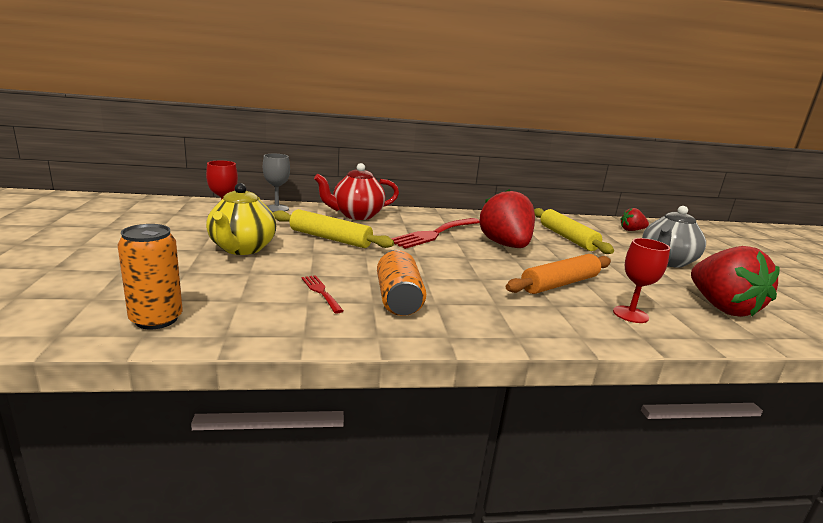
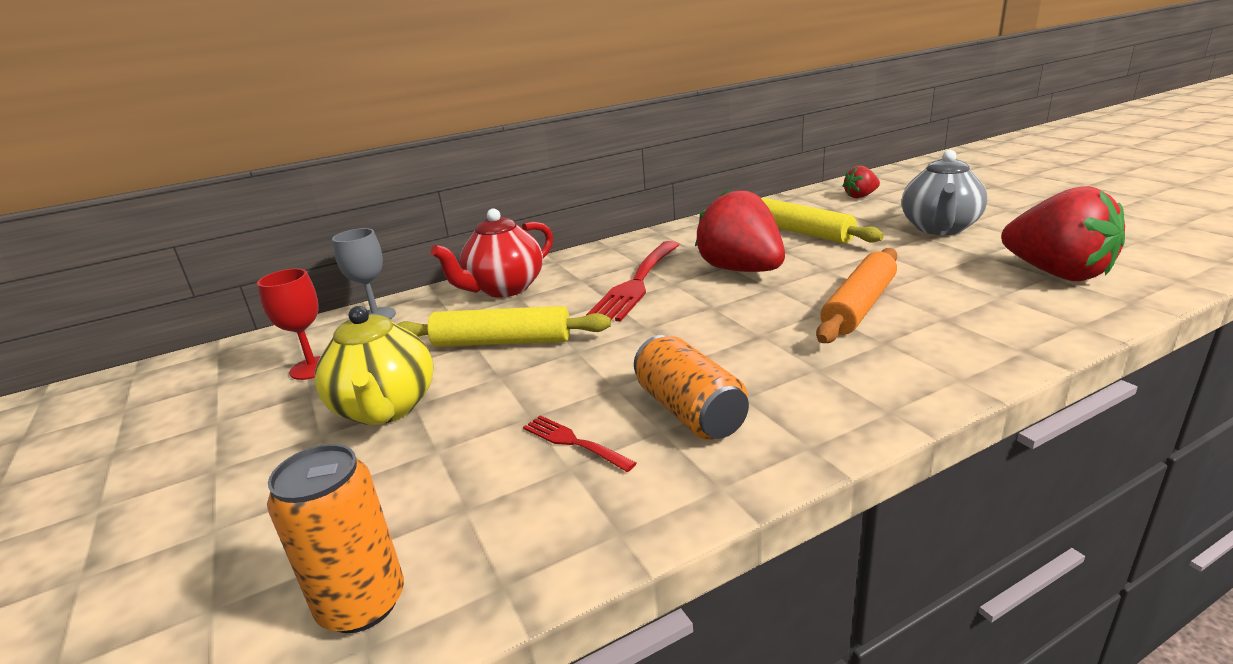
camera: 15 degrees left, 5 degrees up
(630, 314) = (978, 322): red goblet -> none

